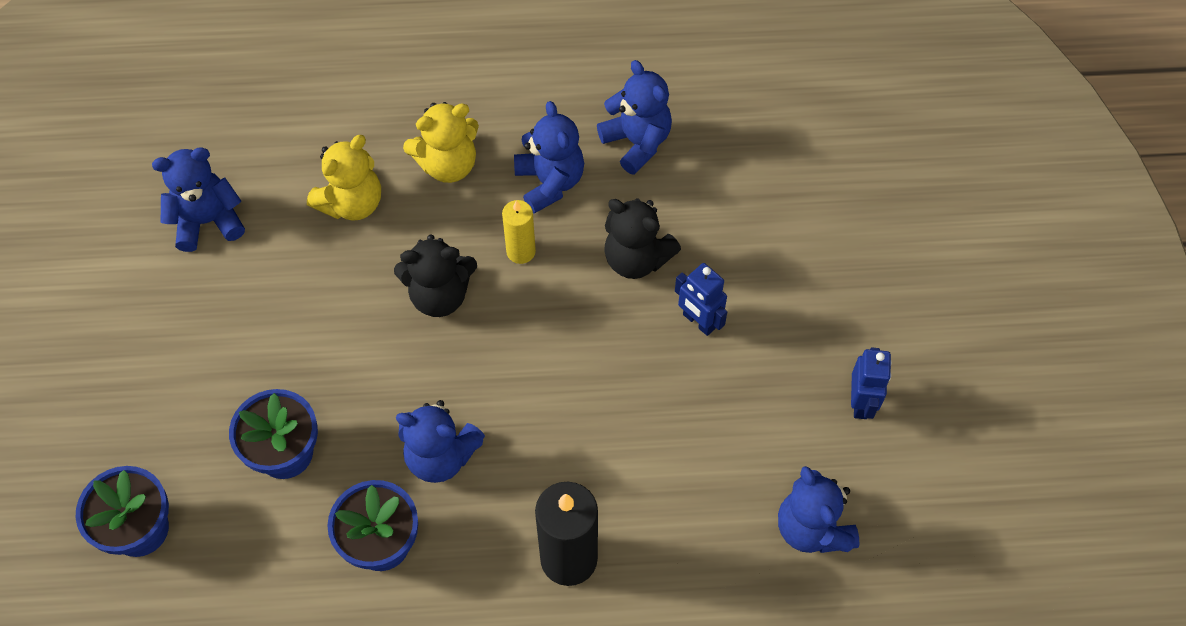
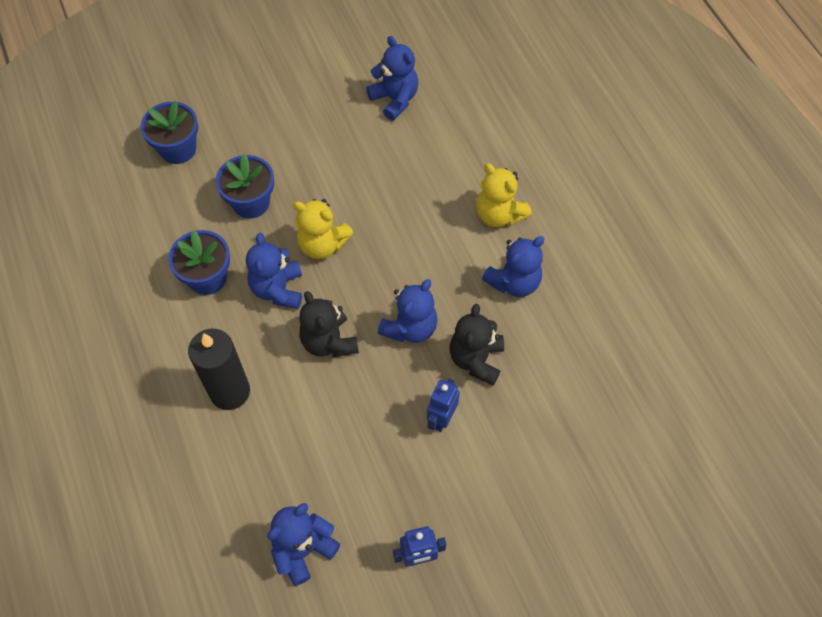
camera: 70 degrees right, 0 degrees up
(352, 203) = (443, 170): yellow teddy bear -> yellow teddy bear (322, 244)
(439, 295) = (395, 246): black teddy bear -> black teddy bear (329, 341)
(521, 251) = (449, 283): yellow candle -> none
(637, 142) = (575, 328): blue teddy bear -> blue teddy bear (410, 327)

